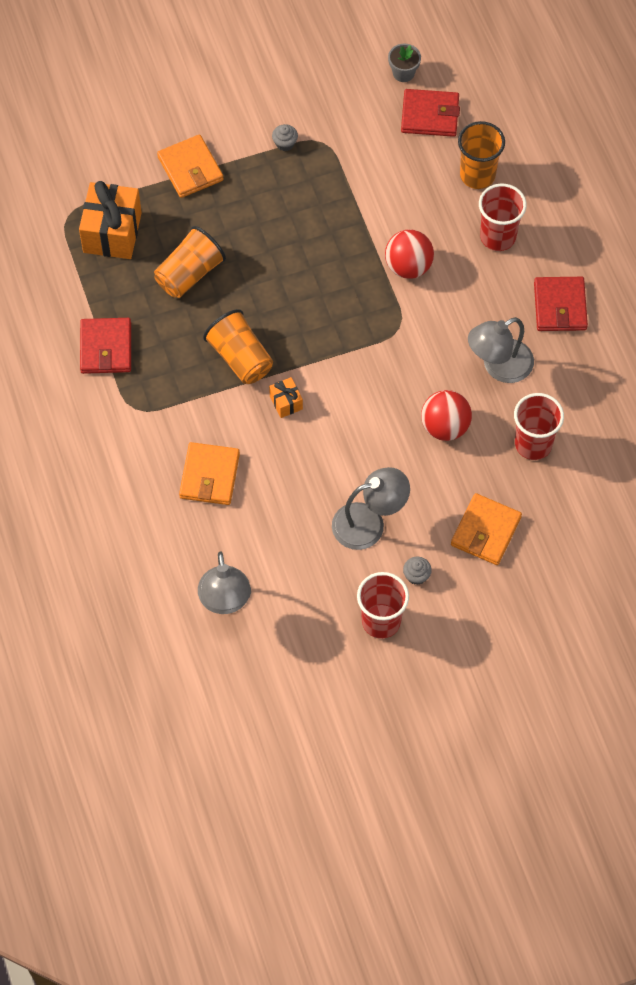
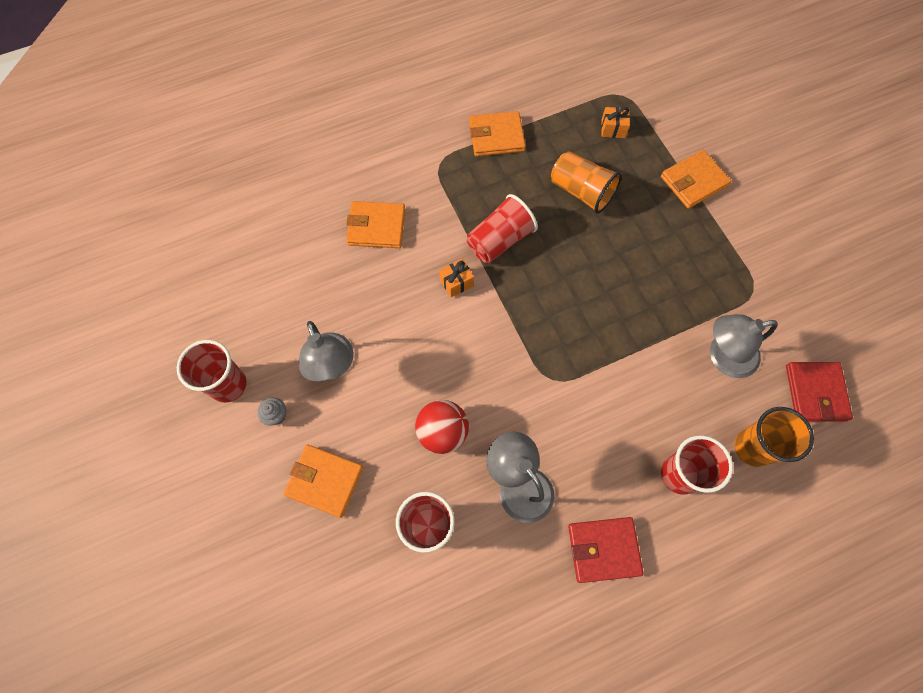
camera: 85 degrees right, 5 degrees up
(106, 348) = (496, 136): red wallet -> orange wallet
(112, 232) = (613, 129): orange gift -> orange gift, size x0.48
(225, 601) = (253, 251): grey lamp -> grey lamp (723, 357)
(240, 357) = (499, 240): orange cup -> red cup
(285, 143) = (742, 257): grey cupcake -> none
(403, 73) = (860, 362): grey flower pot -> none
(408, 266) = (625, 383): red ball -> none

